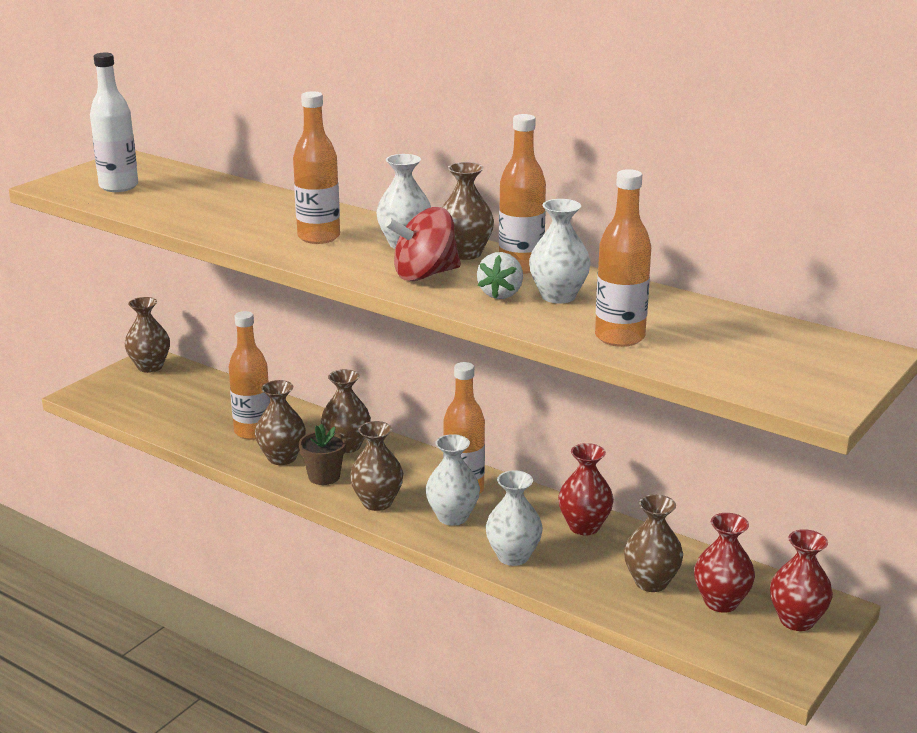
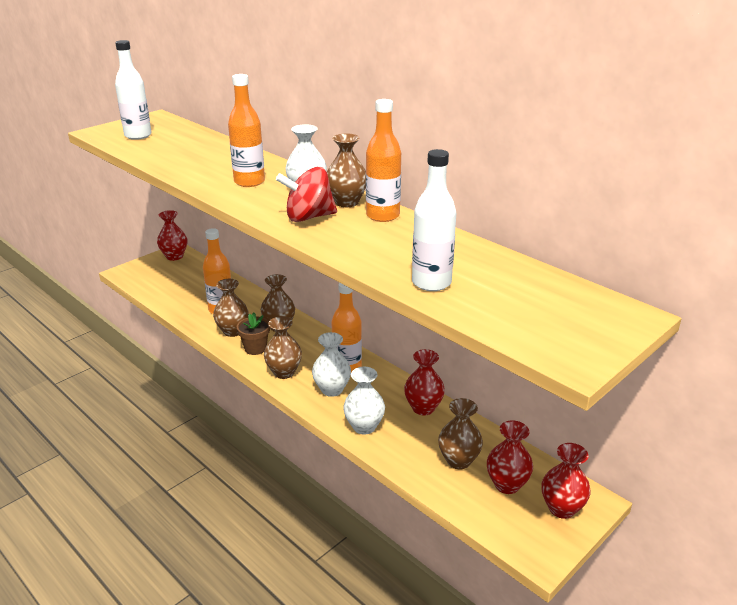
camera: 10 degrees right, 5 degrees up
(150, 367) = (174, 256): brown vase -> red vase
(501, 294) = (357, 237): white strawberry -> none
(558, 296) = (399, 243): white vase -> none
(619, 337) = (431, 283): orange bottle -> white bottle

